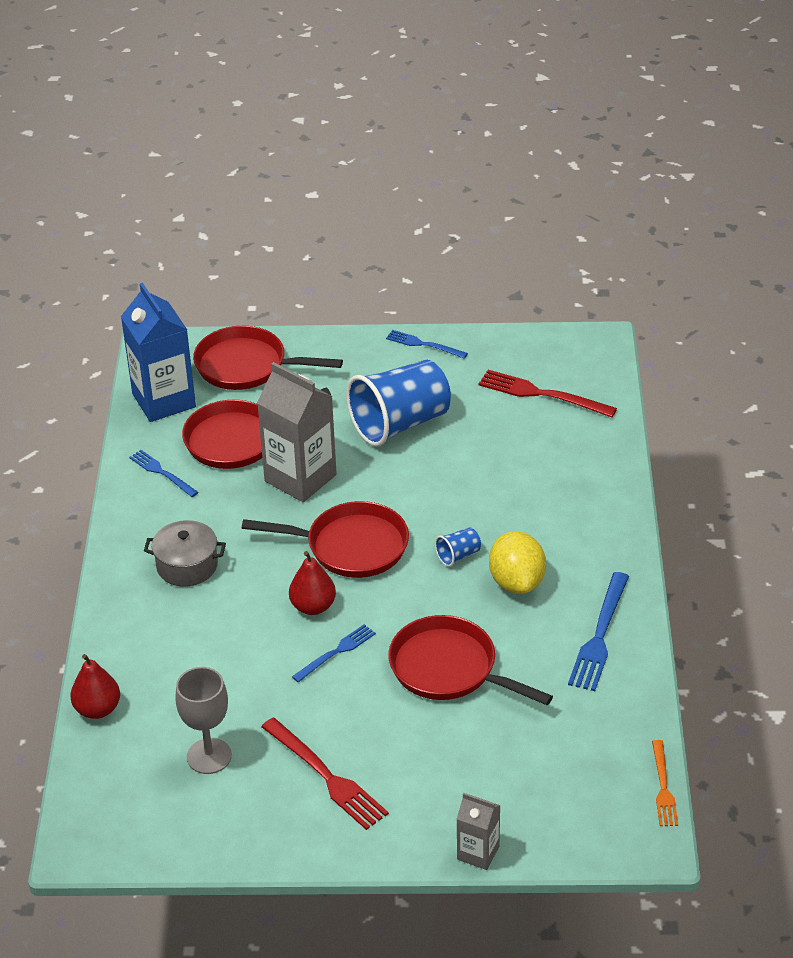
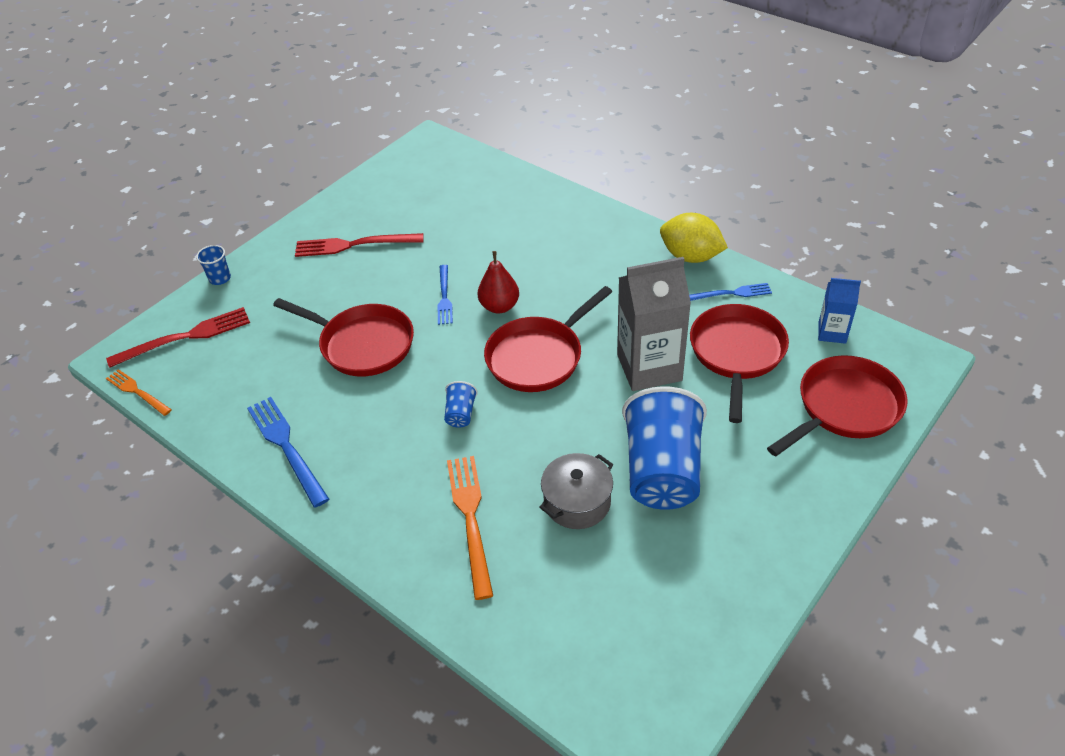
camera: 130 degrees right, 5 degrees up
(97, 709) = (520, 179): red pear -> none
(164, 400) = (832, 332): blue carton -> blue carton, size x0.53
(187, 565) = (609, 264): grey pot -> grey pot (577, 502)
(209, 756) = (430, 206): grey goblet -> none
(423, 344) = (777, 565): blue fork -> none
(449, 669) = (362, 344): red pan -> red pan turned 45 degrees clockwise
(478, 853) = (220, 278): grey carton -> blue cup
(516, 582) = (394, 432): yellow lemon -> yellow lemon (690, 256)
(541, 394) = (606, 617): red fork -> red fork (185, 337)
(543, 492) = (470, 518): none -> orange fork

